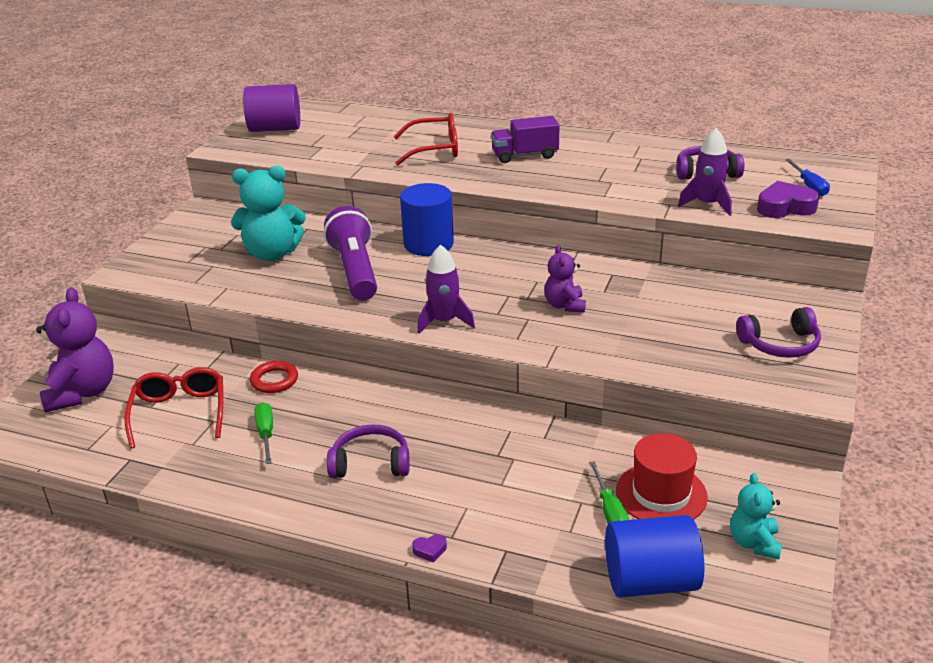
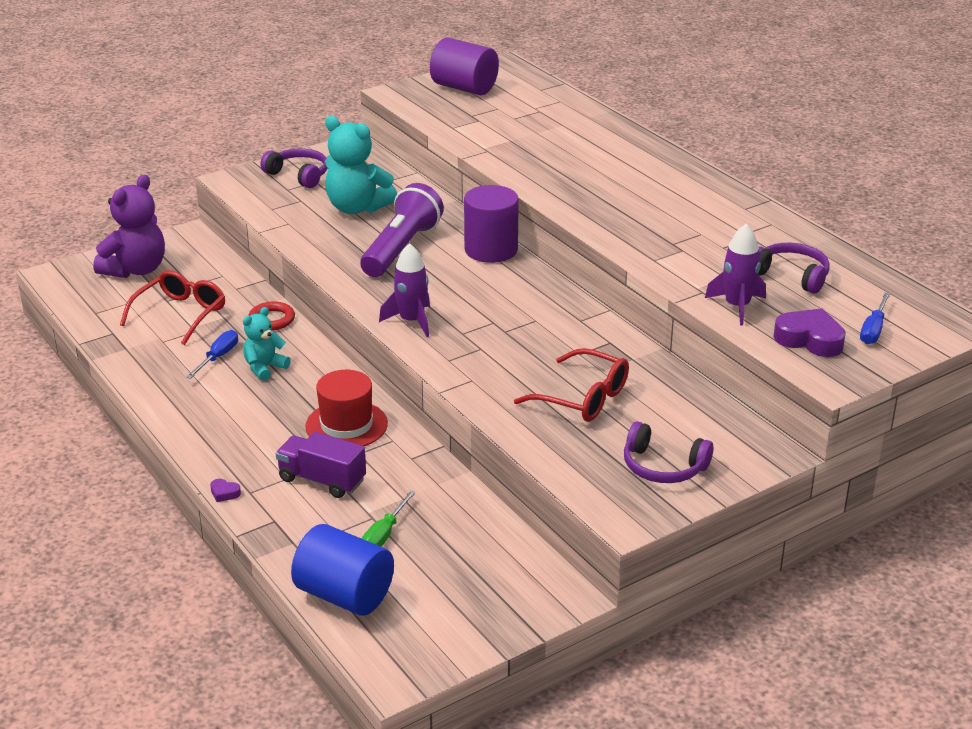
camera: 35 degrees right, 0 degrees up
(266, 434) = (218, 357): green screwdriver -> blue screwdriver
(371, 463) = (262, 413): purple headphones -> purple headphones (299, 175)
(428, 244) = (491, 250): blue cylinder -> purple cylinder
(435, 149) = (571, 158): red glasses -> red glasses (583, 398)
(525, 155) = (643, 194): purple truck -> purple truck (322, 480)
(565, 305) = (527, 351): purple teddy bear -> none
(661, 494) = (440, 543): red hat -> red hat (346, 425)
(754, 543) = (459, 614): turquoise teddy bear -> turquoise teddy bear (264, 368)

